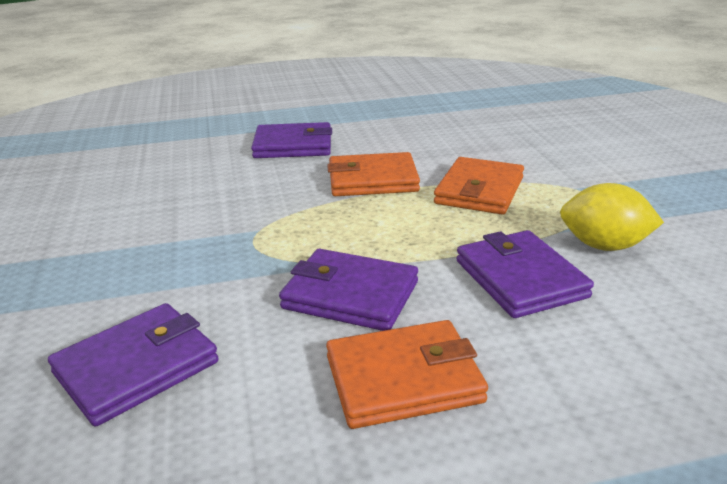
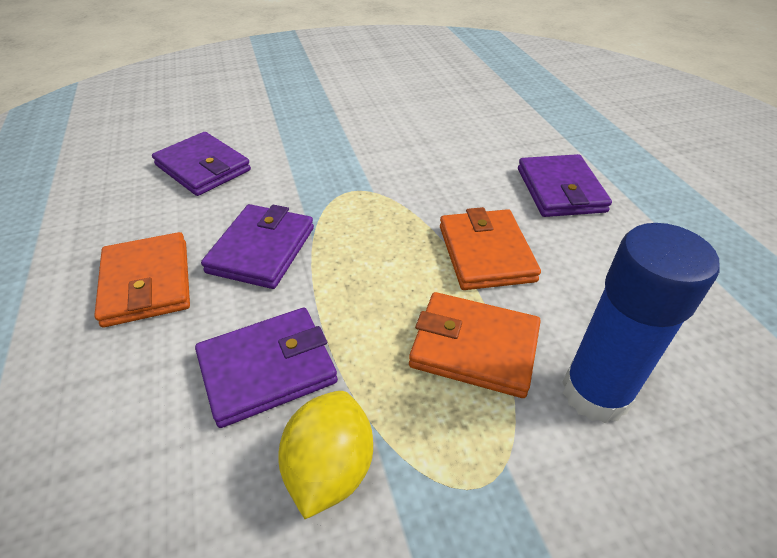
camera: 85 degrees right, 15 degrees up
(511, 158) = (595, 393): none -> blue glue stick

